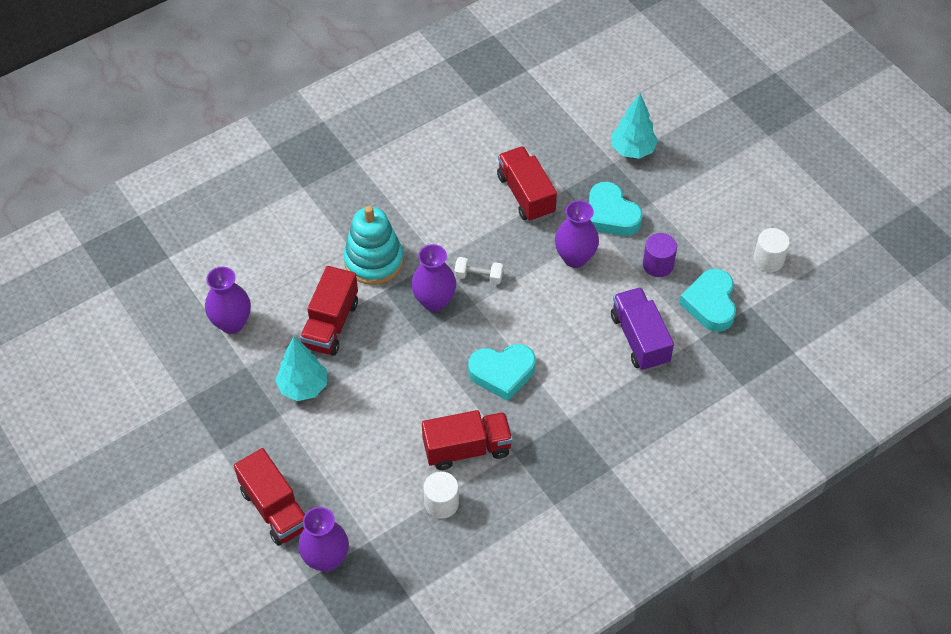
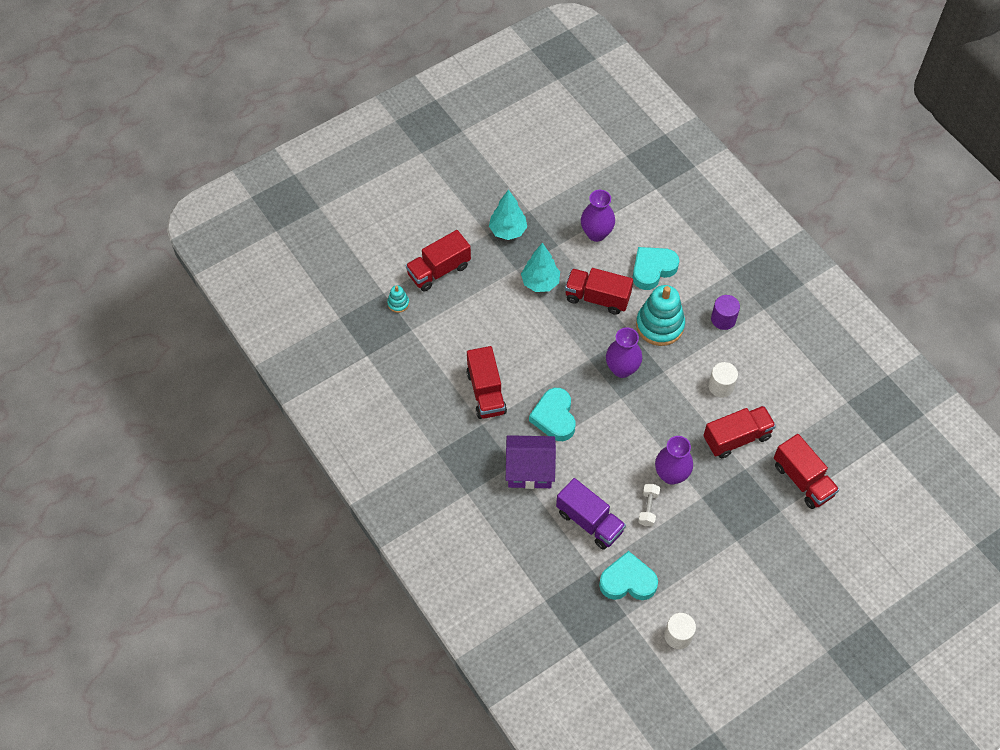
camera: 90 degrees right, 5 degrees up
(326, 559) = (398, 303): purple vase -> turquoise stacking toy
(441, 503) = (440, 375): white cylinder -> white cylinder (721, 386)
(478, 276) = (648, 401): white dumbbell -> white dumbbell (648, 508)
(575, 140) = (802, 480): none -> red truck
(575, 400) = (529, 470): none -> purple house
(611, 215) = (719, 505): turquoise heart -> turquoise heart (652, 269)
(632, 150) = (796, 527): turquoise tree -> turquoise tree (508, 231)
(639, 339) = (589, 521): purple truck -> purple truck turned 60 degrees clockwise
(658, 265) = (667, 541): purple cylinder -> purple cylinder (723, 319)

